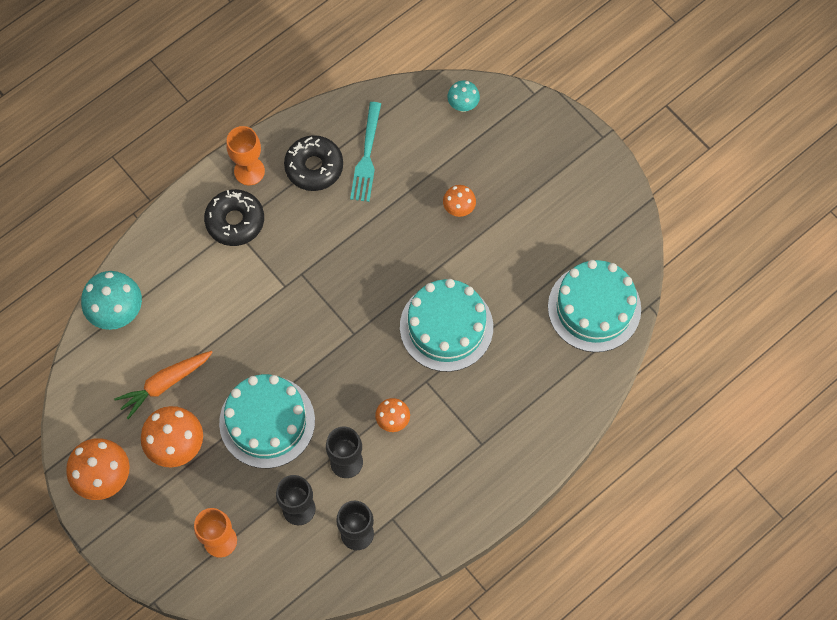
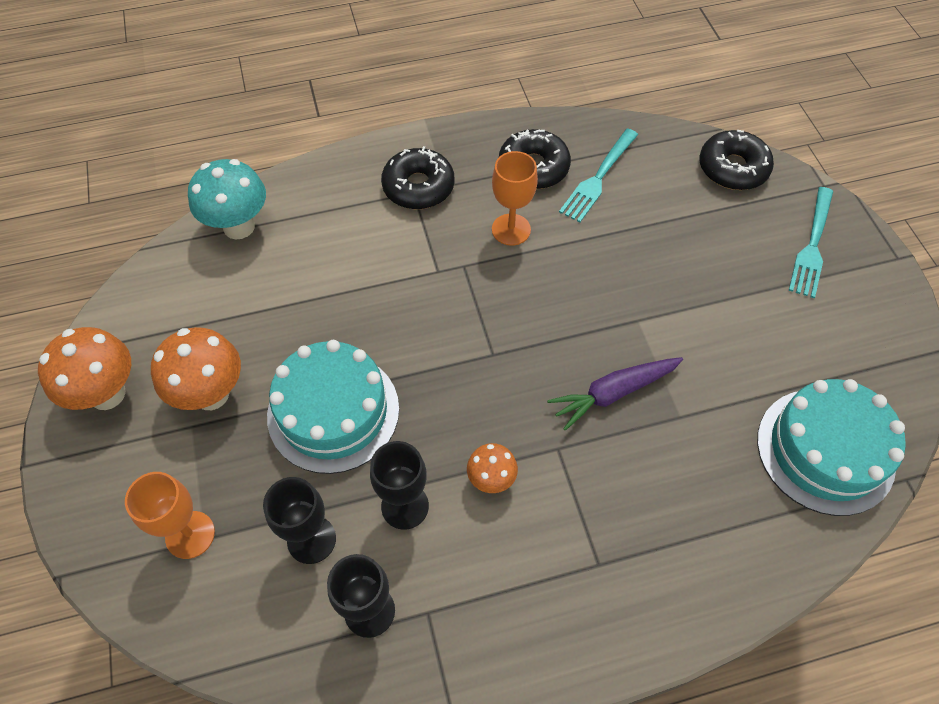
camera: 25 degrees right, 10 degrees down
(165, 384) = (242, 319): orange carrot -> none
(249, 171) = (460, 146): orange goblet -> orange goblet (511, 229)
(446, 327) = (613, 393): turquoise cake -> purple carrot
(459, 209) = (685, 269): orange mushroom -> none
(463, 105) = (732, 168): turquoise mushroom -> black donut
(540, 151) = (812, 245): none -> turquoise fork

